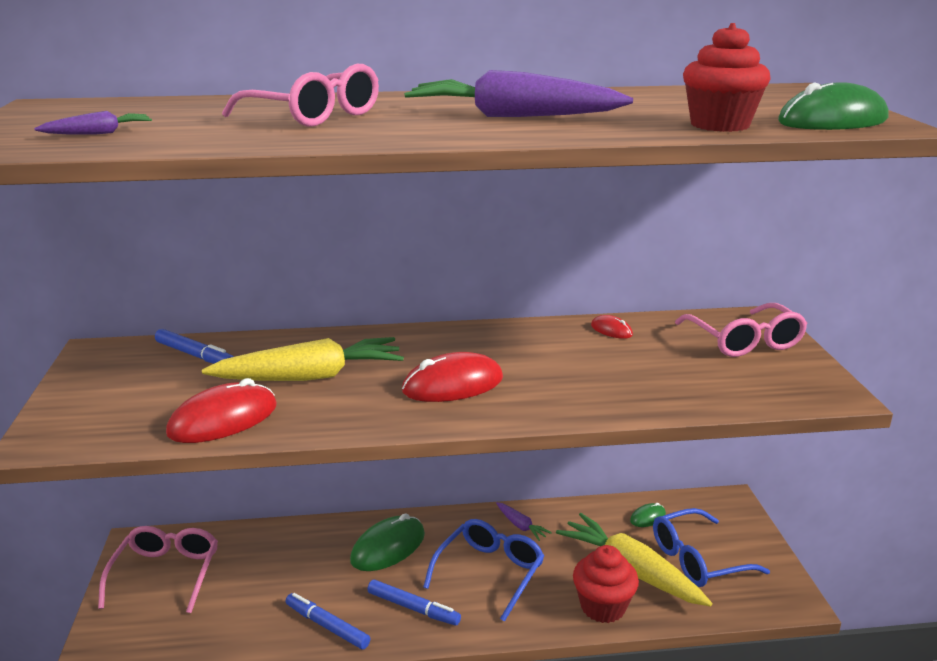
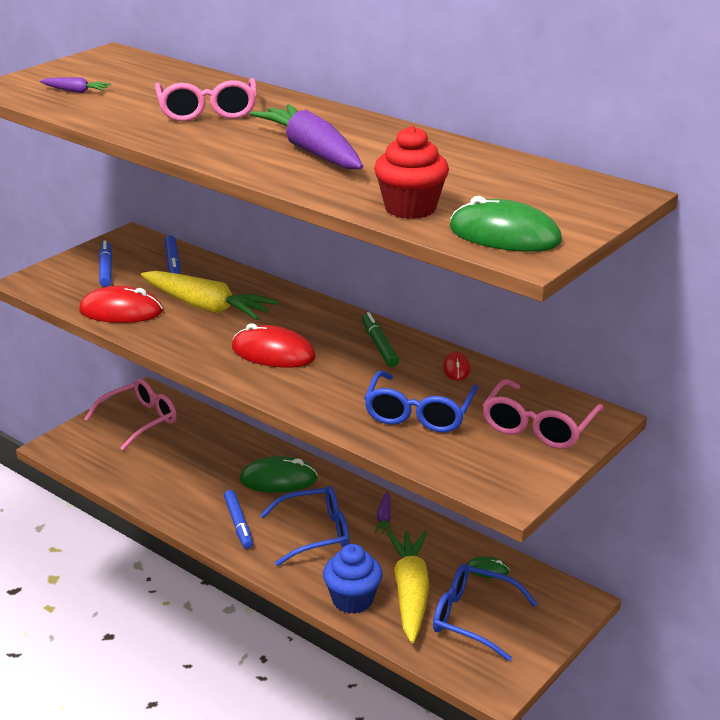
camera: 45 degrees right, 5 degrees up
(327, 626) = (179, 502): blue marker -> blue marker (106, 269)
(523, 340) = (379, 345): none -> green marker
(603, 607) = (352, 600): red cupcake -> blue cupcake
(659, 372) = (419, 413): none -> blue glasses

